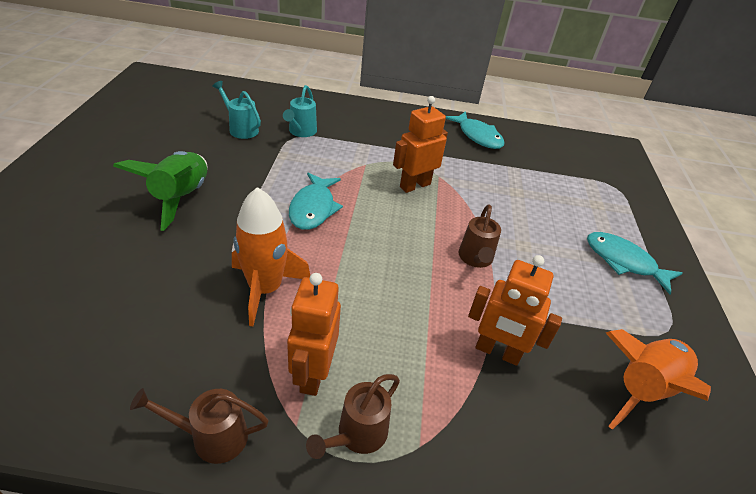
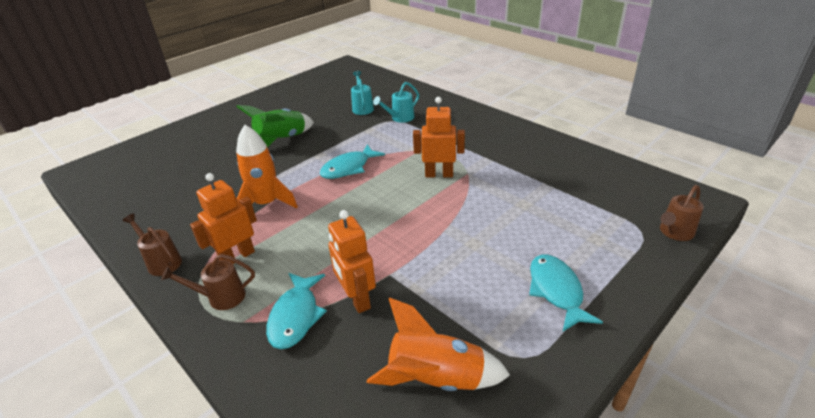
camera: 45 degrees right, 5 degrees down
(475, 259) = (420, 237): brown watering can -> brown watering can (674, 233)
(478, 136) = (545, 153): turquoise fish -> turquoise fish (295, 316)

